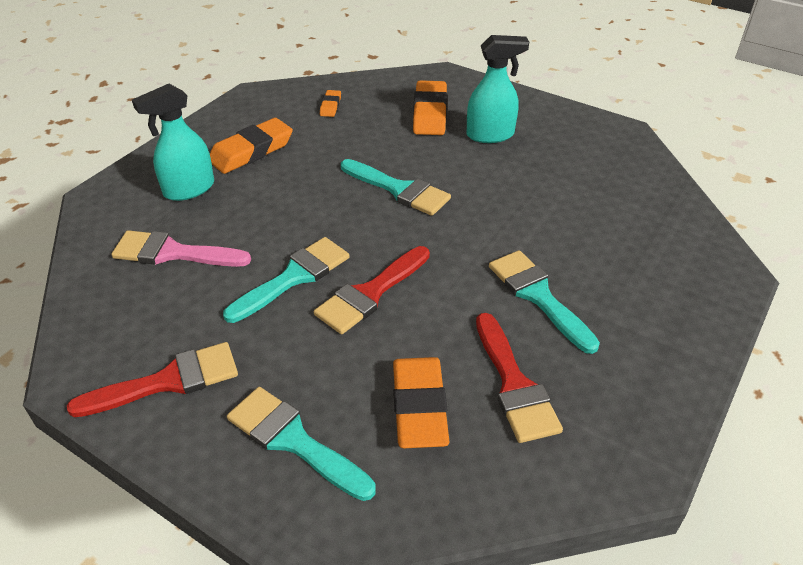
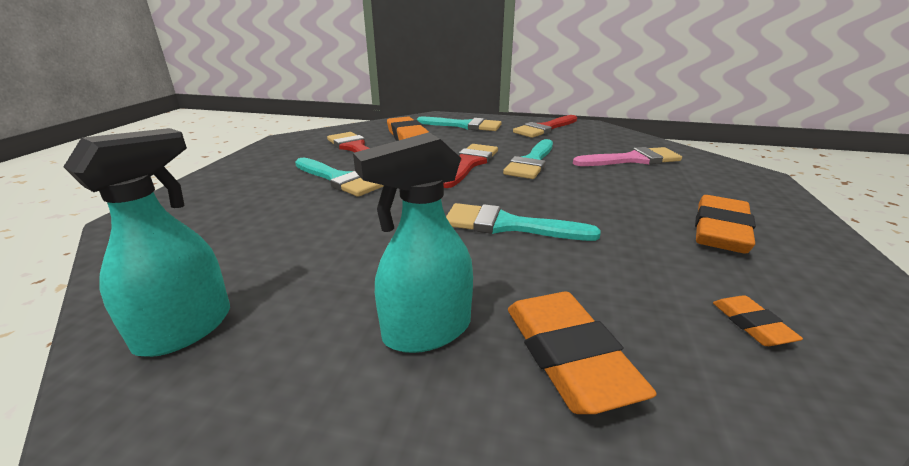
camera: 160 degrees right, 15 degrees down
(189, 189) = (703, 190): turquoise spray bottle -> turquoise spray bottle (186, 329)

